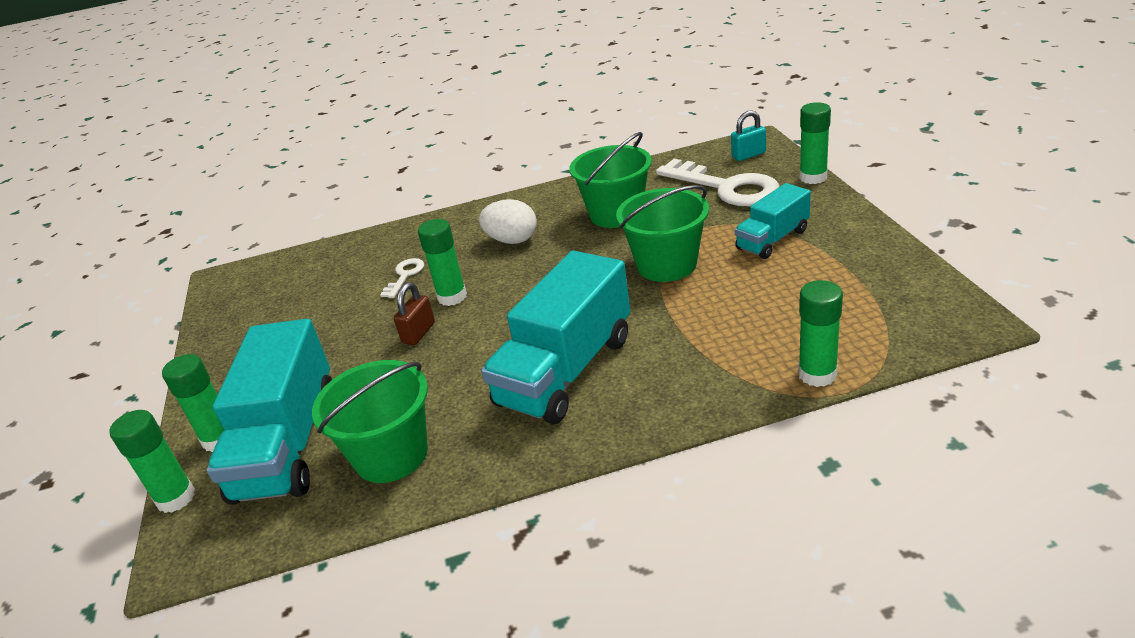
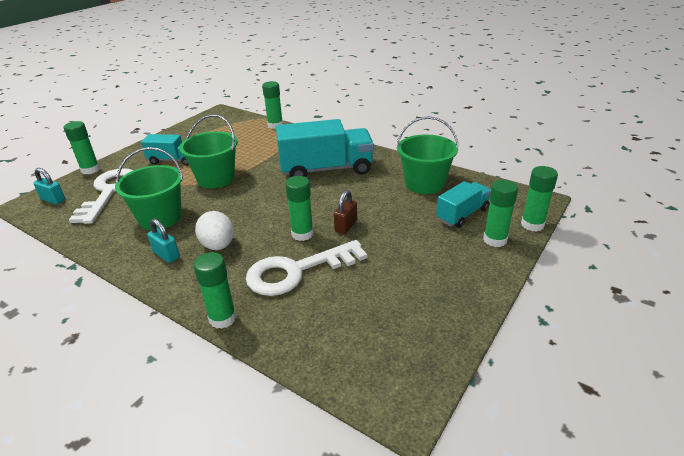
camera: 135 degrees left, 0 degrees up
(288, 444) = (462, 214): turquoise truck -> turquoise truck, size x0.56
(405, 276) = (297, 271): white key -> white key, size x2.14
(412, 226) = (222, 318): none -> green glue stick
(418, 333) = (346, 226): brown padlock -> brown padlock turned 45 degrees counterclockwise
(539, 210) = (166, 255): none -> turquoise padlock

